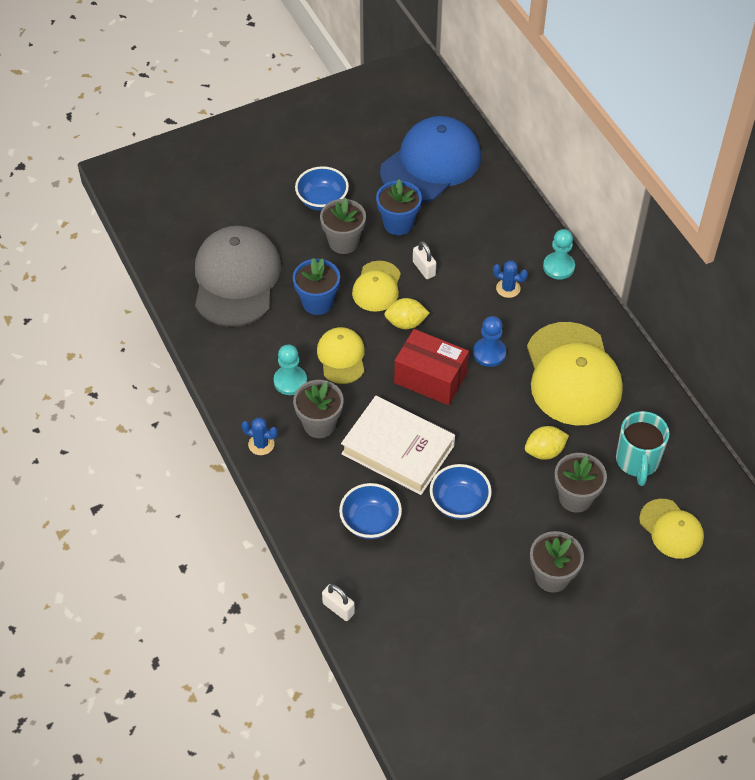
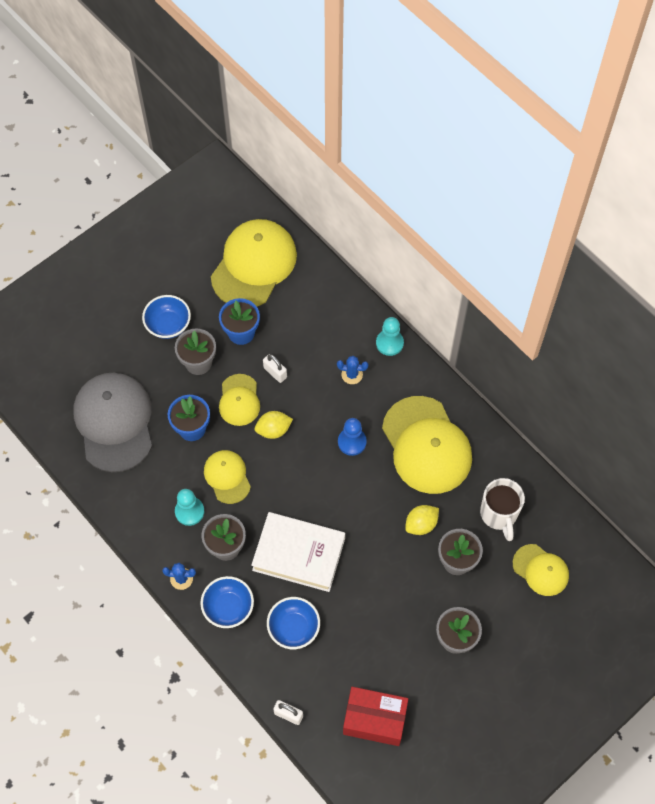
camera: 15 degrees left, 10 degrees up
(430, 378) = (308, 479): red box -> red box (374, 720)
(431, 164) = (254, 265): blue cap -> yellow cap
(459, 503) = (362, 591): blue bowl -> blue bowl (228, 607)
(637, 461) = (499, 514): turquoise mug -> white mug

